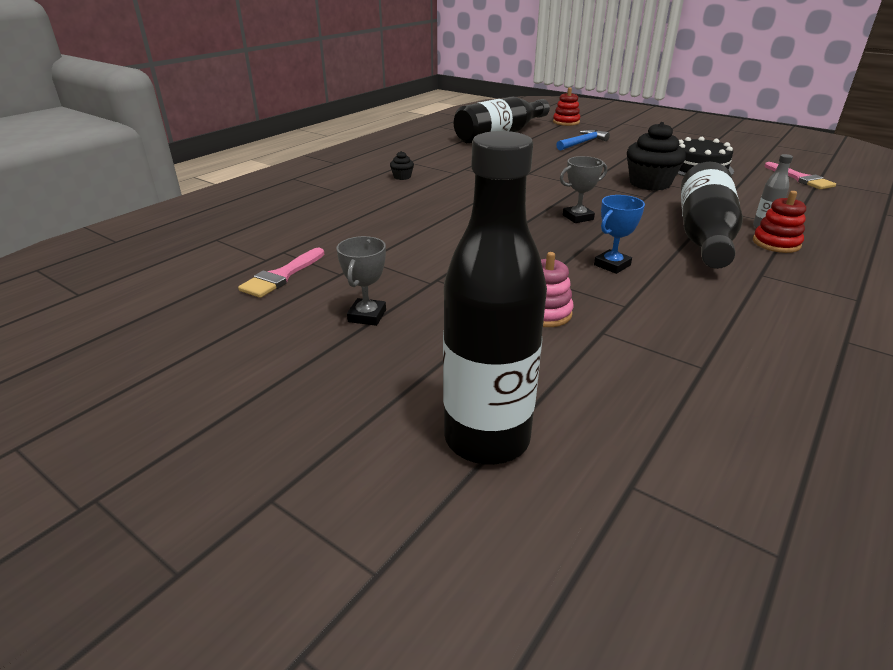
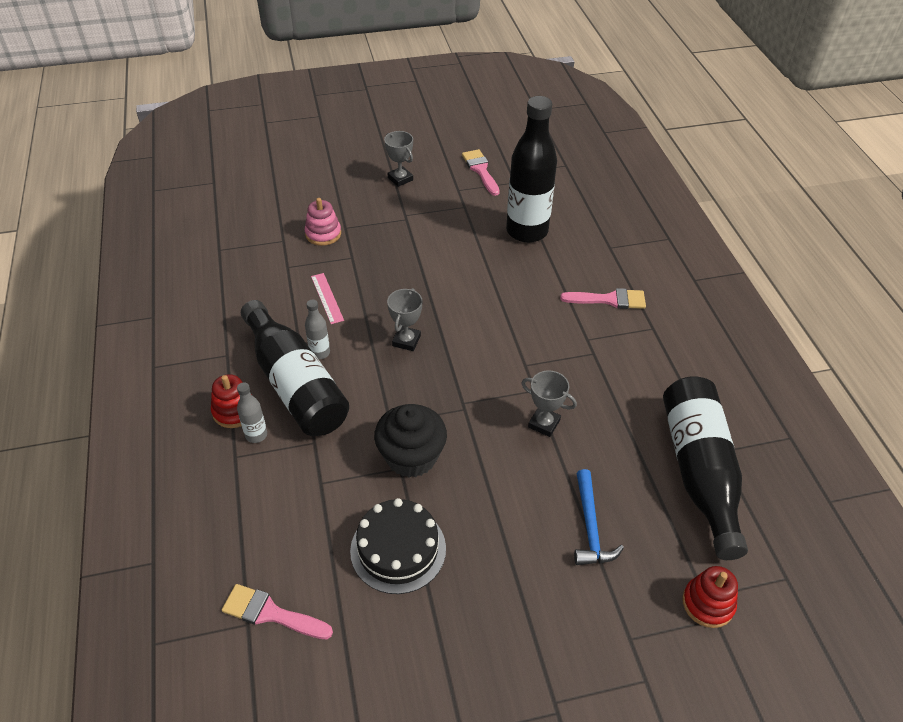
camera: 130 degrees right, 15 degrees up
(402, 177) = (609, 300): black cupcake -> pink brush
(487, 439) = (278, 166): black bottle -> black bottle (527, 231)
(547, 165) = (544, 423): none -> grey trophy
(612, 265) = (327, 298): blue trophy -> pink ruler
(662, 240) = (320, 353): none -> grey bottle

